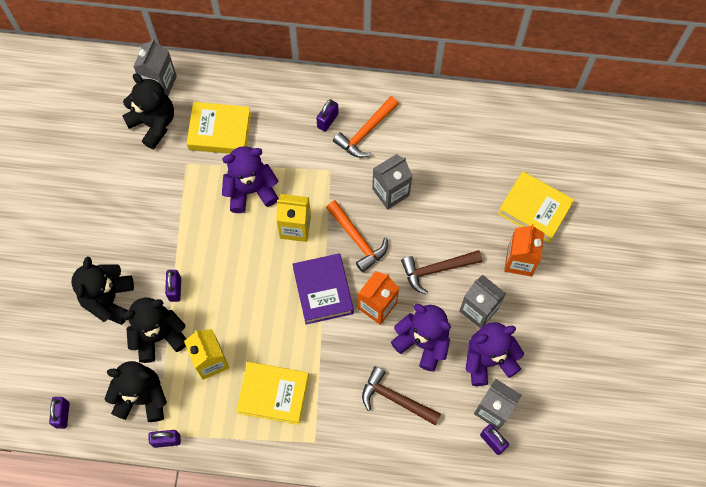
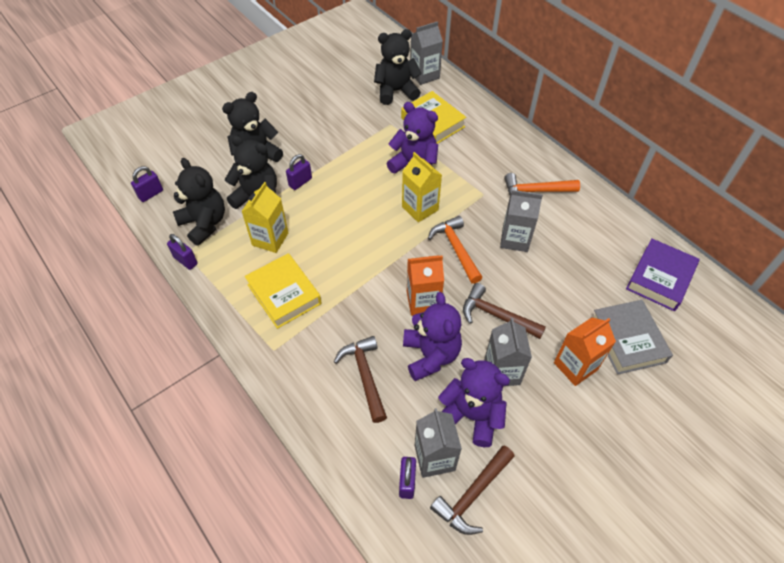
camera: 45 degrees right, 15 degrees down
(153, 123) = (396, 91): black teddy bear -> black teddy bear turned 105 degrees counterclockwise
(323, 291) = (394, 260): purple book -> purple book (660, 278)
(327, 120) = (514, 166): purple padlock -> none
(357, 239) = (456, 249): orange hammer -> orange hammer turned 150 degrees clockwise
(534, 209) = (627, 340): yellow book -> grey book
(536, 410) = (472, 494): none -> brown hammer

